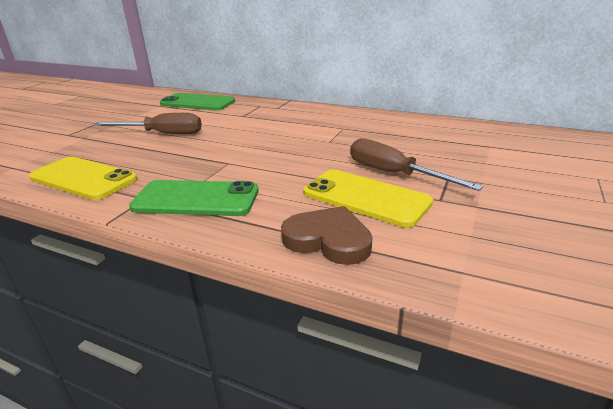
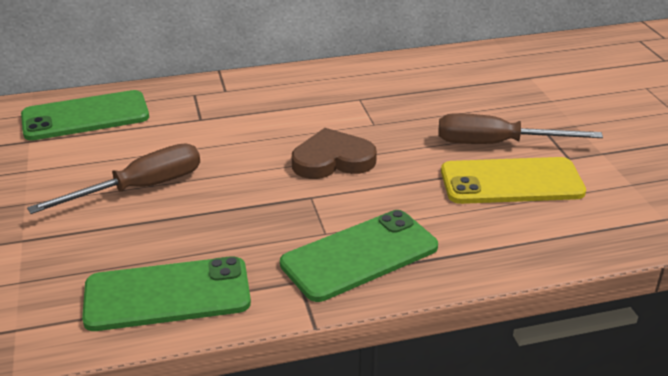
camera: 40 degrees left, 5 degrees up
(83, 178) = (167, 295): yellow phone -> green phone
(328, 240) = (544, 238): brown heart -> brown heart (332, 160)

